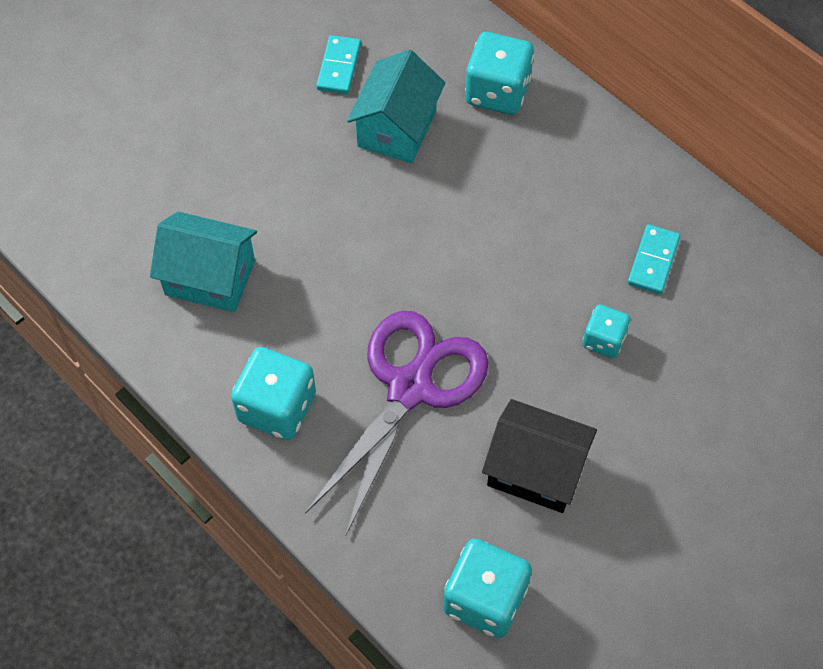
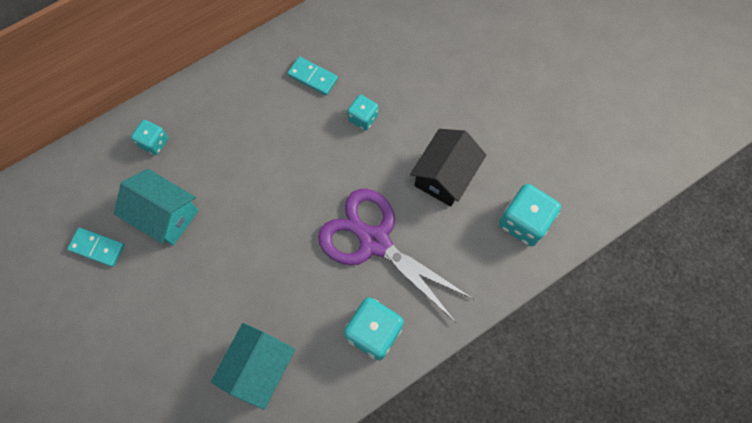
camera: 80 degrees left, 10 degrees up
(497, 92) = (154, 142): turquoise dice -> turquoise dice, size x0.59

